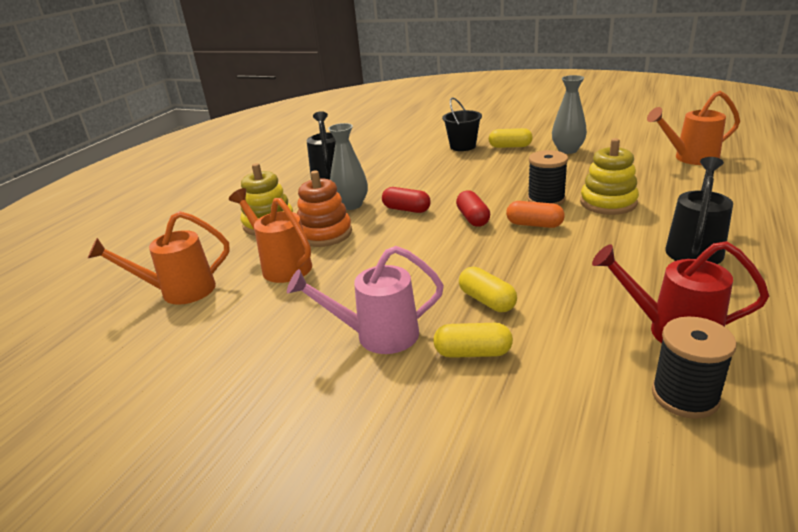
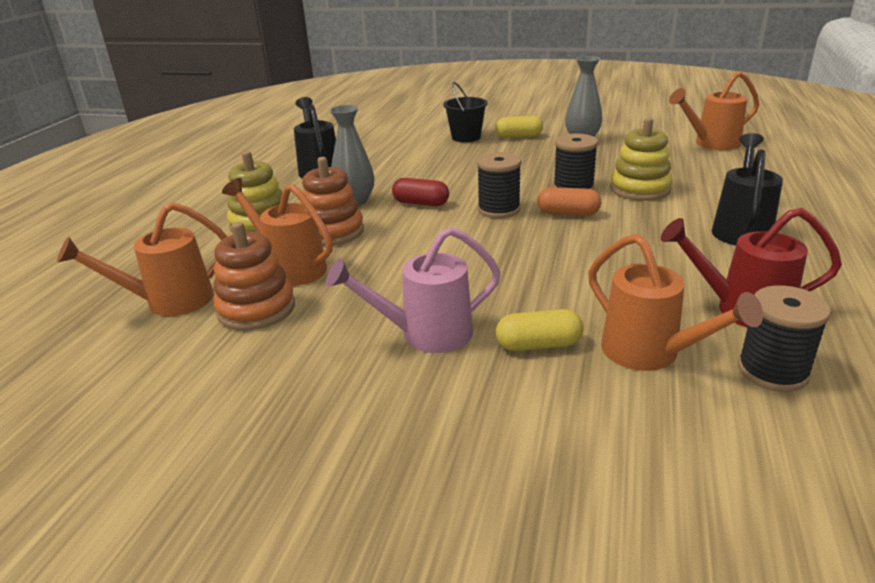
camera: 10 degrees left, 0 degrees up
(245, 302) = (256, 309): none -> orange stacking toy
(473, 218) = (499, 209): red capsule -> black spool
(487, 300) = (539, 291): yellow capsule -> none
(571, 369) = (649, 353): none -> orange watering can

